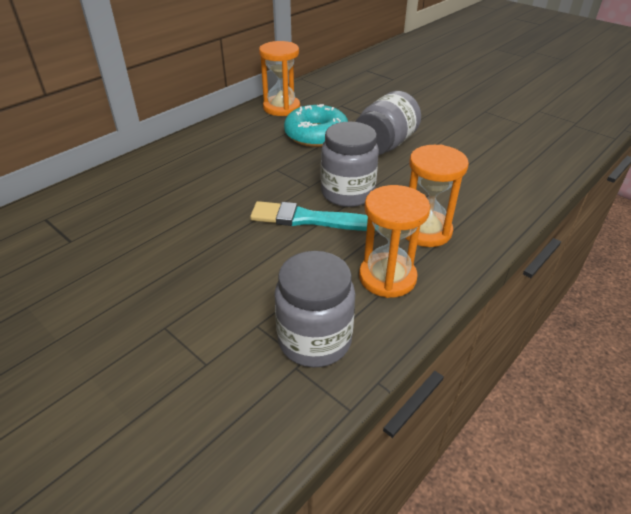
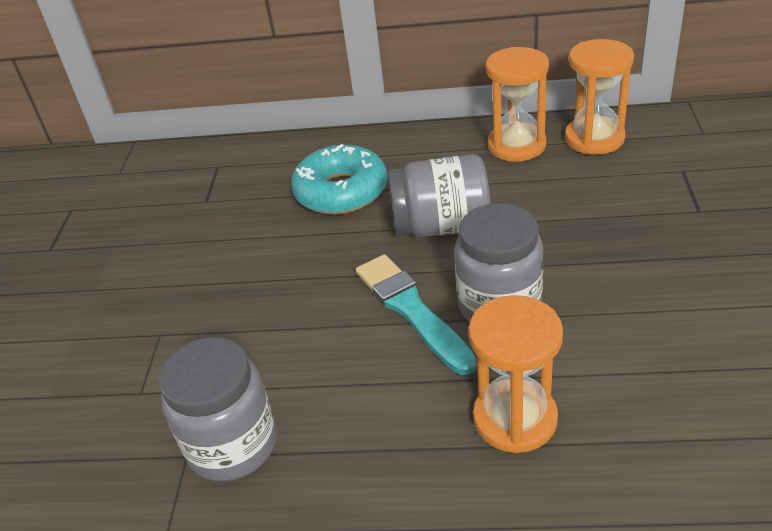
camera: 55 degrees right, 0 degrees up
(316, 135) = (581, 201): turquoise donut -> turquoise donut (341, 191)
(385, 145) = (652, 265): grey jar -> grey jar (441, 226)
(387, 277) = (386, 439): orange hourglass -> orange hourglass (516, 145)

